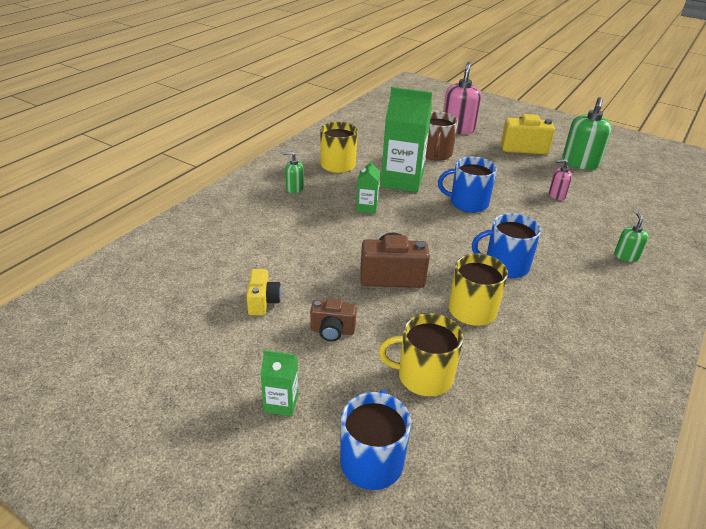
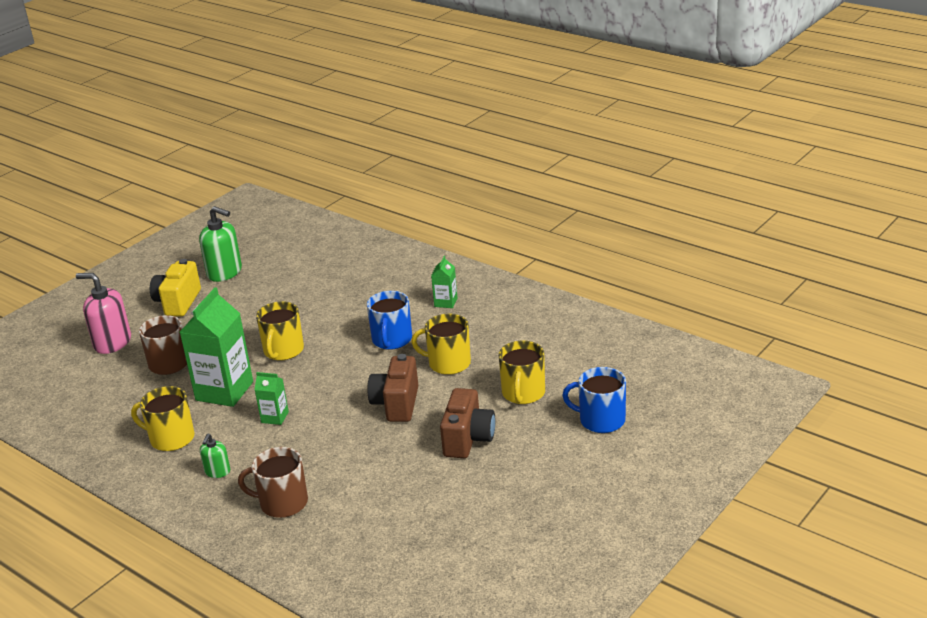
camera: 80 degrees left, 5 degrees down
(249, 222) = (282, 503): none -> brown mug
(263, 302) = (424, 482): yellow camera -> none
(281, 403) = (548, 464): green carton -> green carton (446, 302)
(332, 331) = (468, 439): brown camera -> brown camera, size x1.62
(467, 203) = (283, 351): blue mug -> yellow mug
(556, 195) = (283, 296): pink soap dispenser -> none
(626, 256) = (389, 276): green soap dispenser -> none

